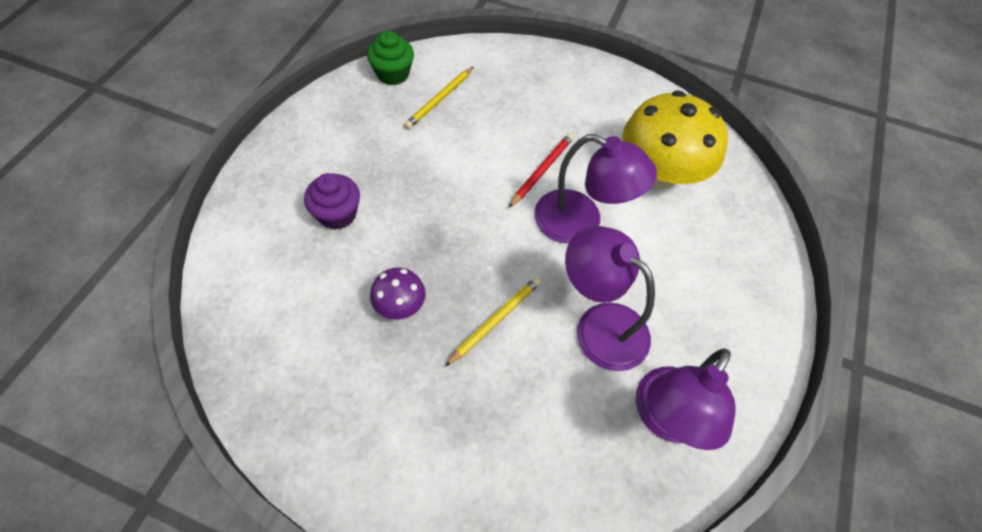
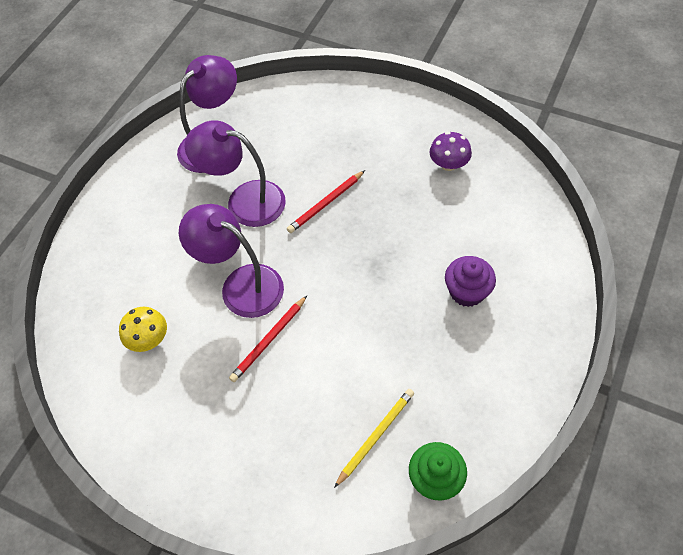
camera: 170 degrees left, 0 degrees up
(400, 305) = (401, 214): purple mushroom -> purple mushroom (448, 164)
(495, 320) = (326, 203): yellow pencil -> red pencil
(600, 325) = (244, 200): purple lamp -> purple lamp turned 150 degrees clockwise
(660, 172) = (148, 339): yellow mushroom -> yellow mushroom, size x0.47

